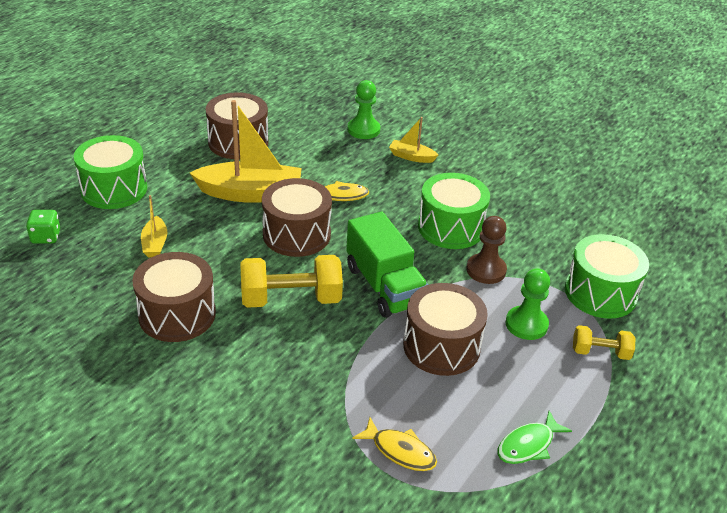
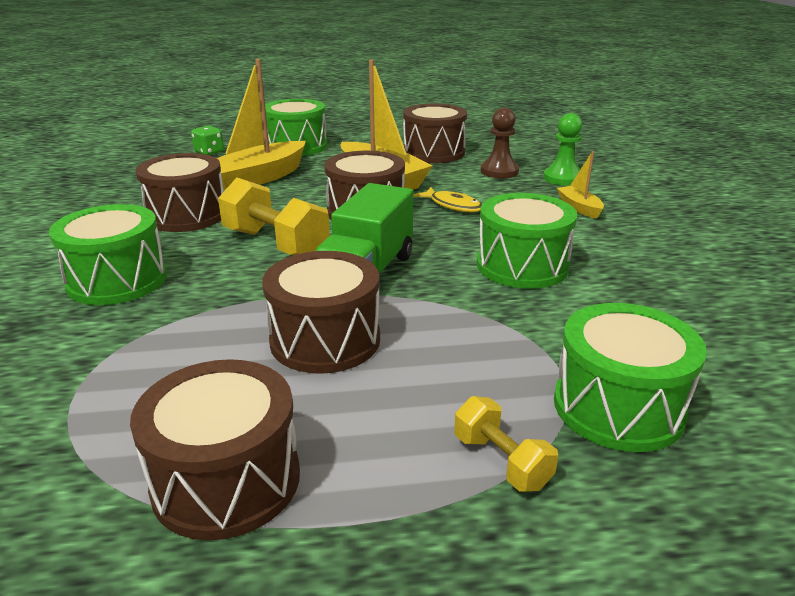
camera: 50 degrees right, 10 degrees down
(155, 244) = (259, 178): yellow boat -> yellow boat, size x2.06
(250, 396) = (117, 280): none -> green drum
(400, 451) = (117, 388): yellow fish -> none
(486, 270) = (497, 312): brown pawn -> brown pawn (499, 171)
(526, 324) = (454, 377): green pawn -> none
(528, 445) = (226, 480): green fish -> brown drum

